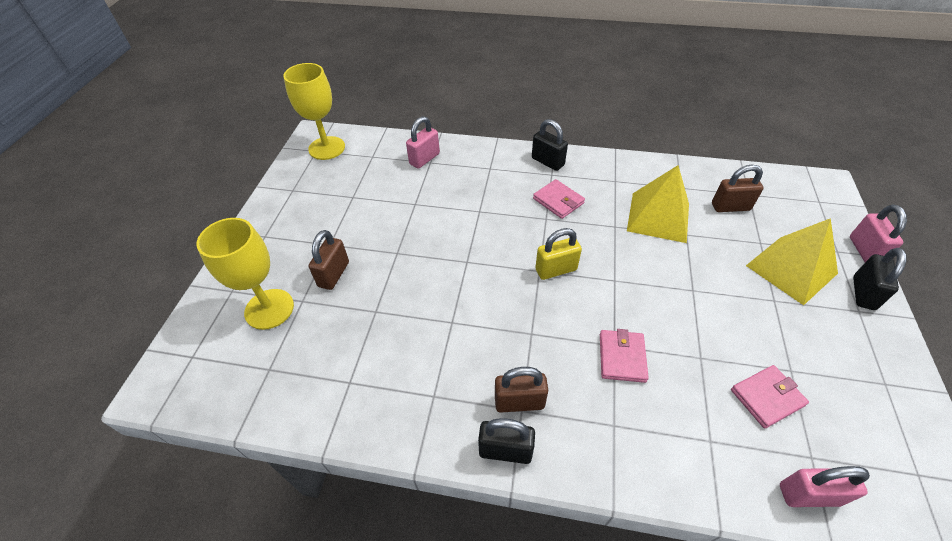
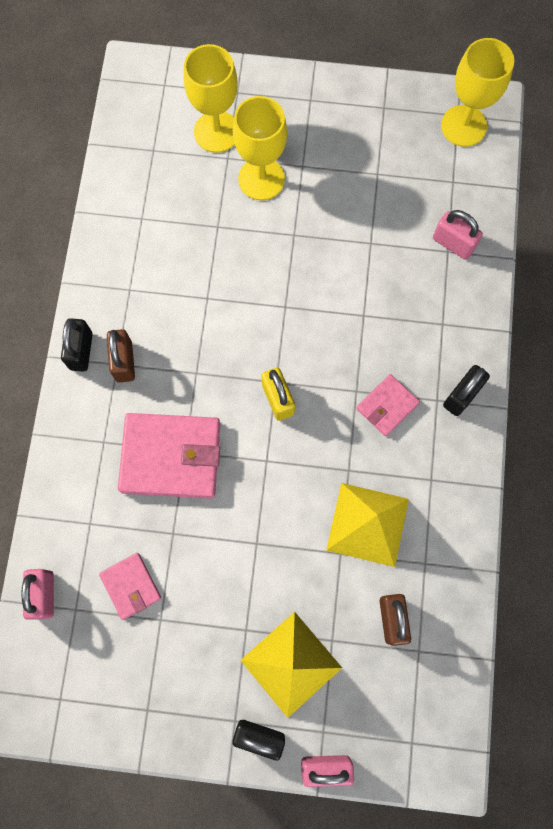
camera: 85 degrees right, 25 degrees up
(333, 274) = (261, 179): brown padlock -> yellow goblet
(622, 357) = (171, 457): pink wallet -> pink wallet, size x1.89

